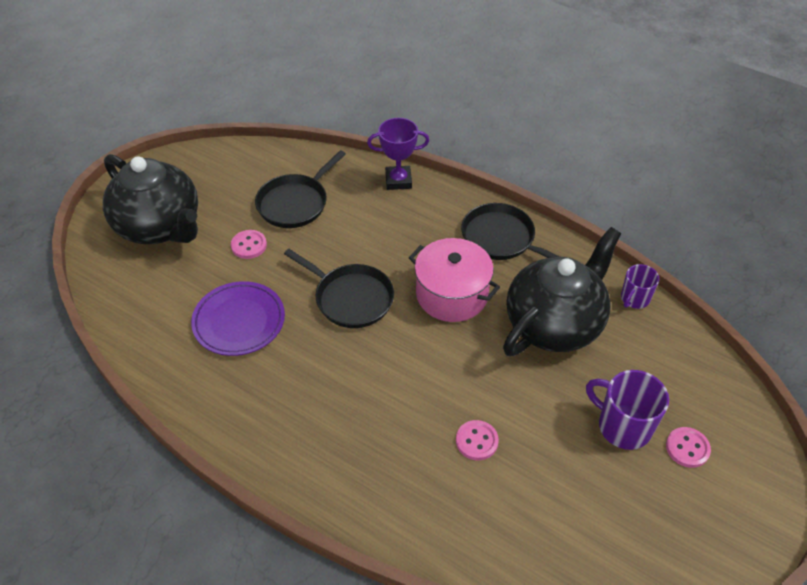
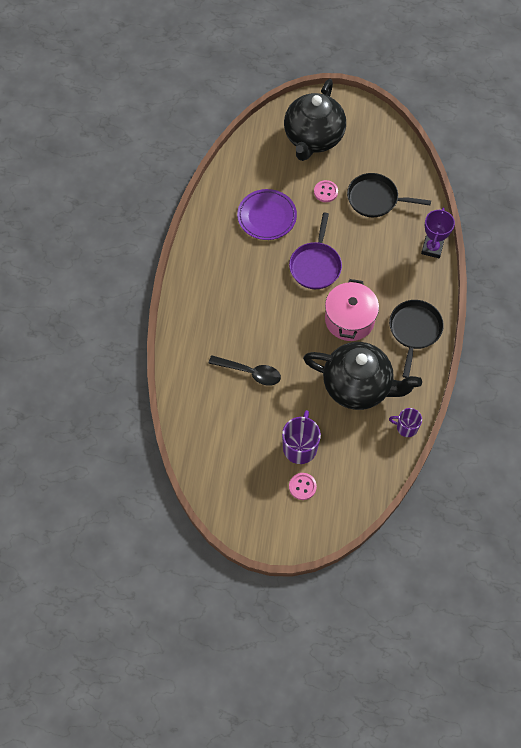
camera: 65 degrees right, 15 degrees up
(351, 298) = (315, 266): black pan -> purple pan
(398, 181) = (432, 248): purple trophy -> purple trophy turned 45 degrees clockwise
(476, 441) = (250, 372): pink button -> black spoon

